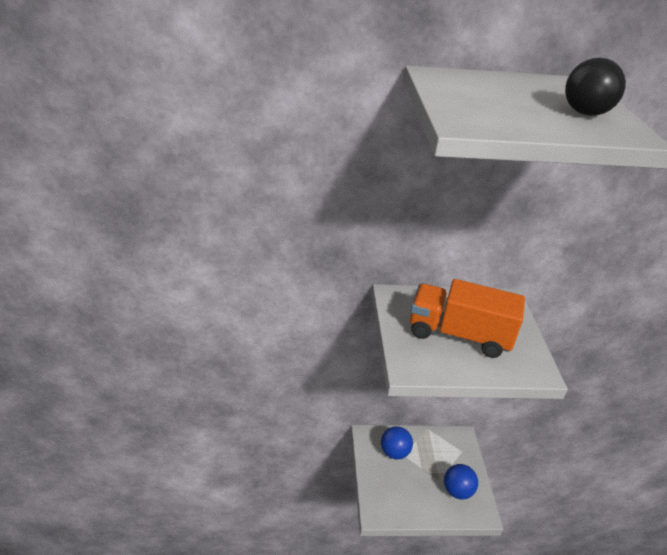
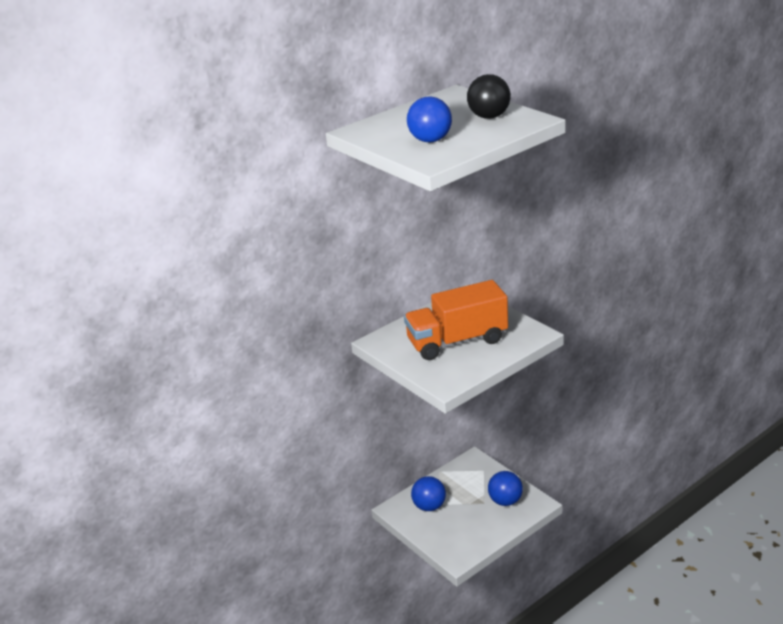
camera: 30 degrees left, 5 degrees down
(491, 108) = (430, 140): none -> blue ball

